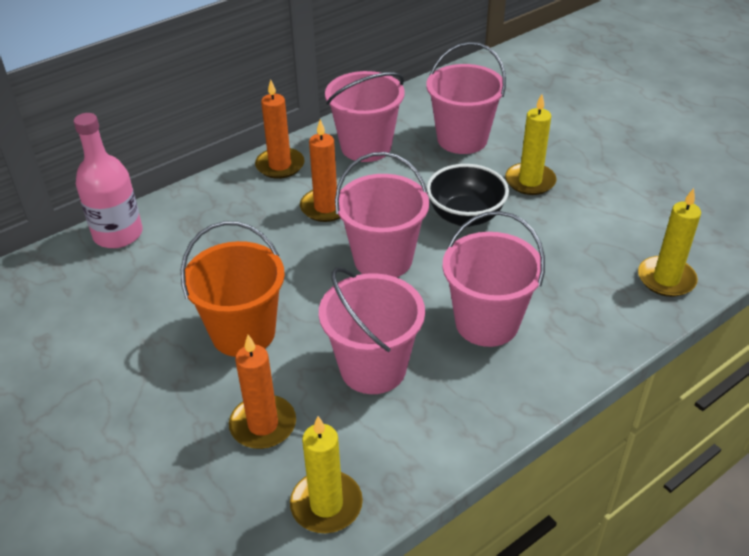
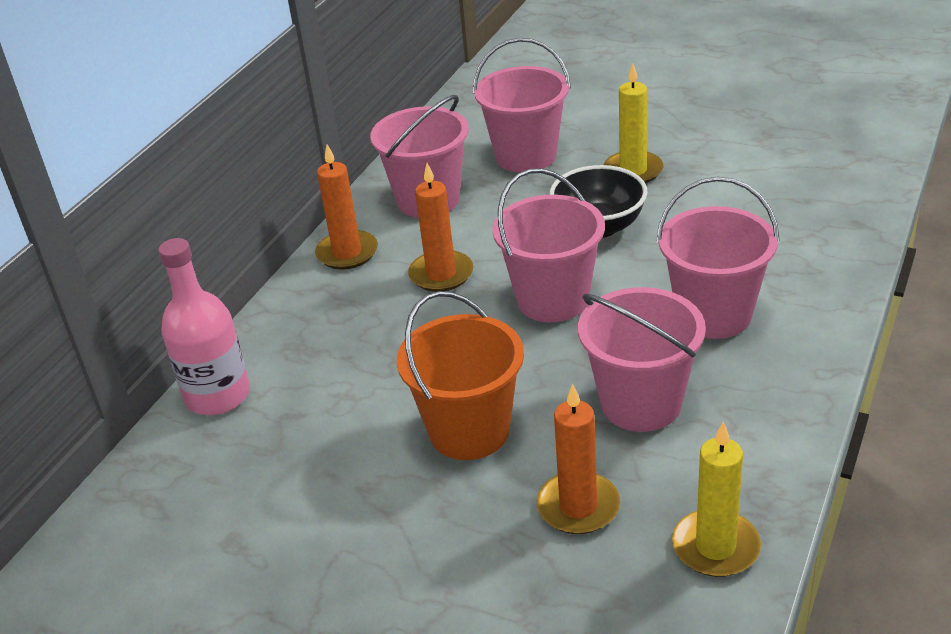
camera: 25 degrees left, 5 degrees down
(666, 279) = (841, 209): yellow candle -> none

